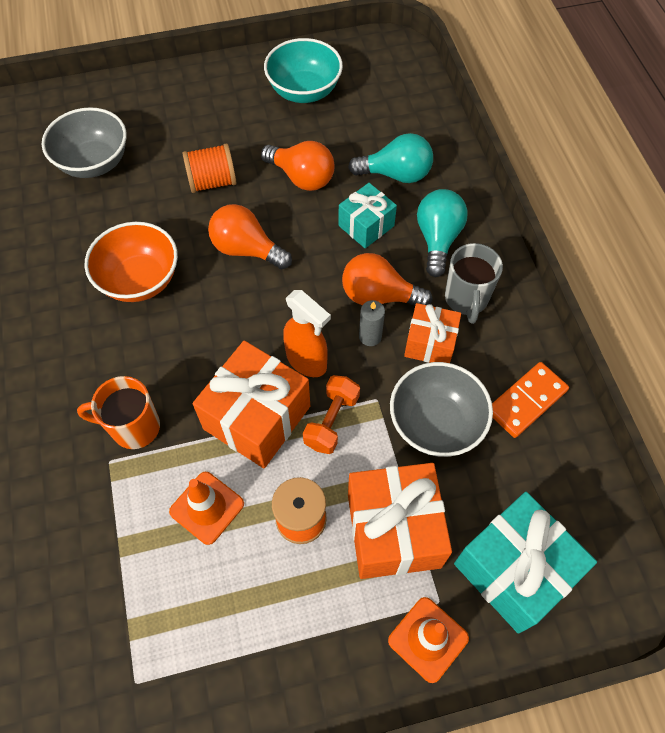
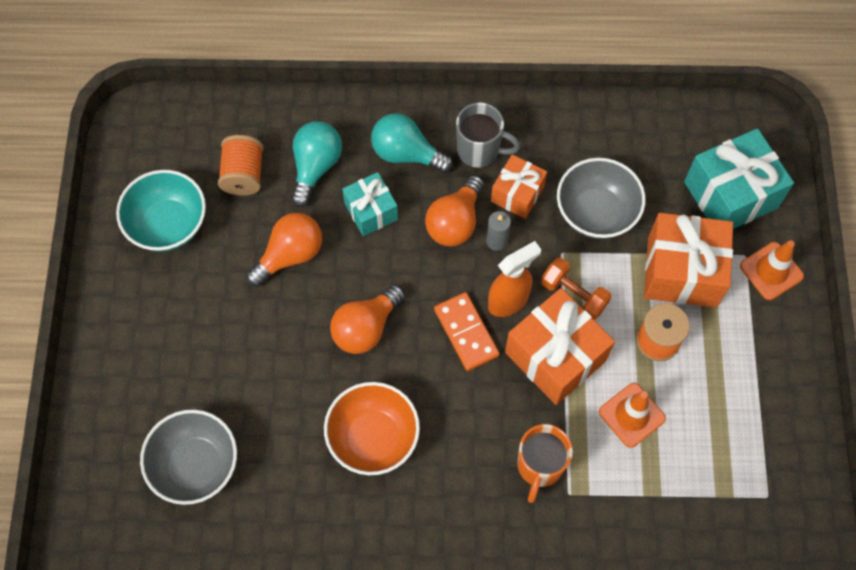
camera: 75 degrees left, 5 degrees up
(212, 182) = (266, 344): orange spool -> orange spool (243, 175)
(526, 401) = (592, 137): orange domino -> orange domino (466, 332)

